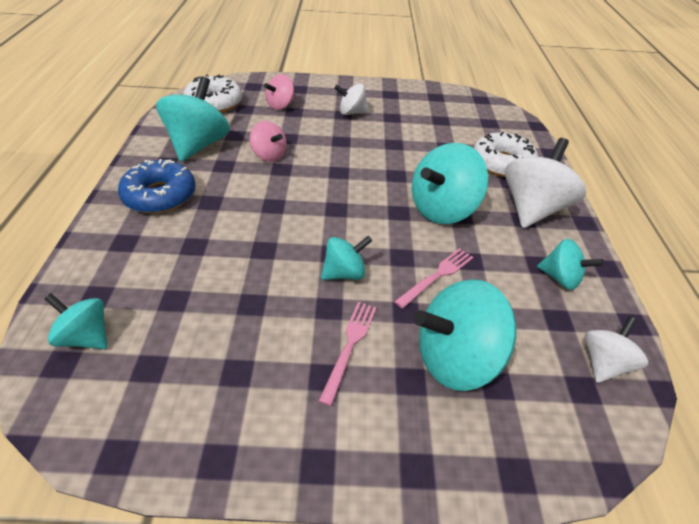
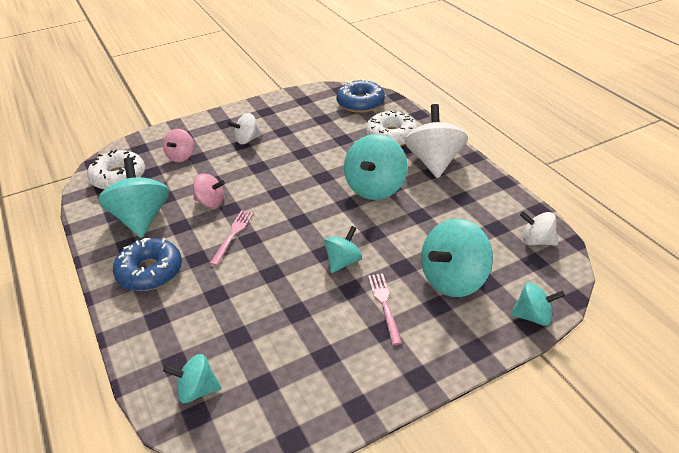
camera: 25 degrees left, 5 degrees down
(437, 276) = (405, 235): pink fork -> pink fork (233, 235)
(492, 119) = (360, 103): none -> blue donut
(560, 278) = (481, 201): turquoise spinning top -> turquoise spinning top (533, 316)
(604, 363) = (536, 241): white spinning top -> white spinning top turned 75 degrees counterclockwise

